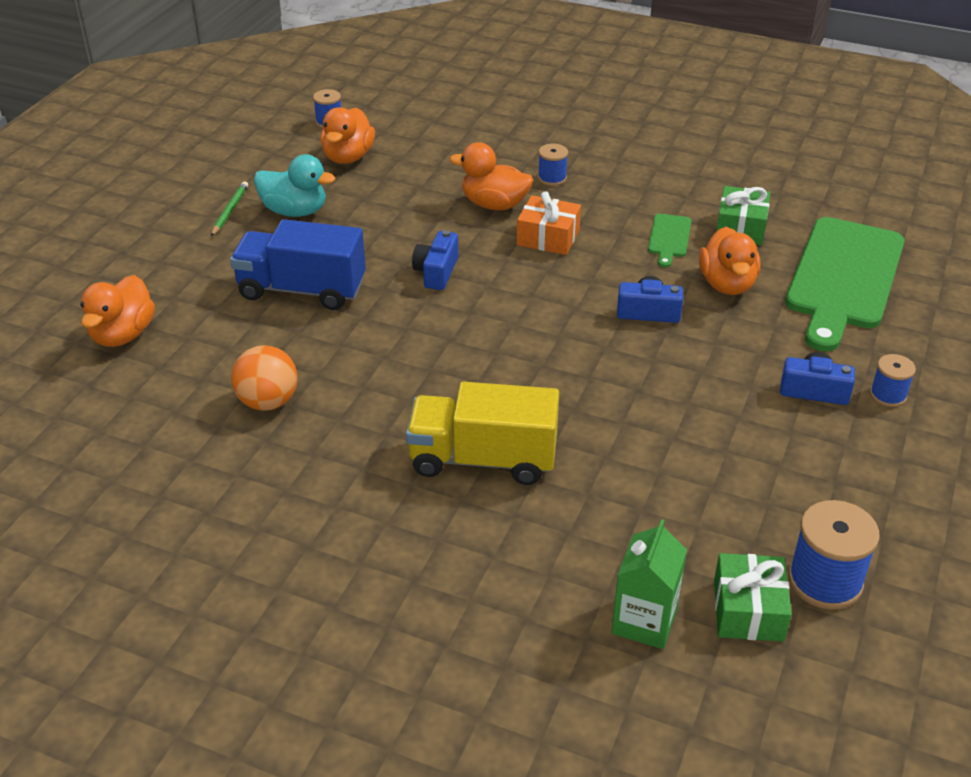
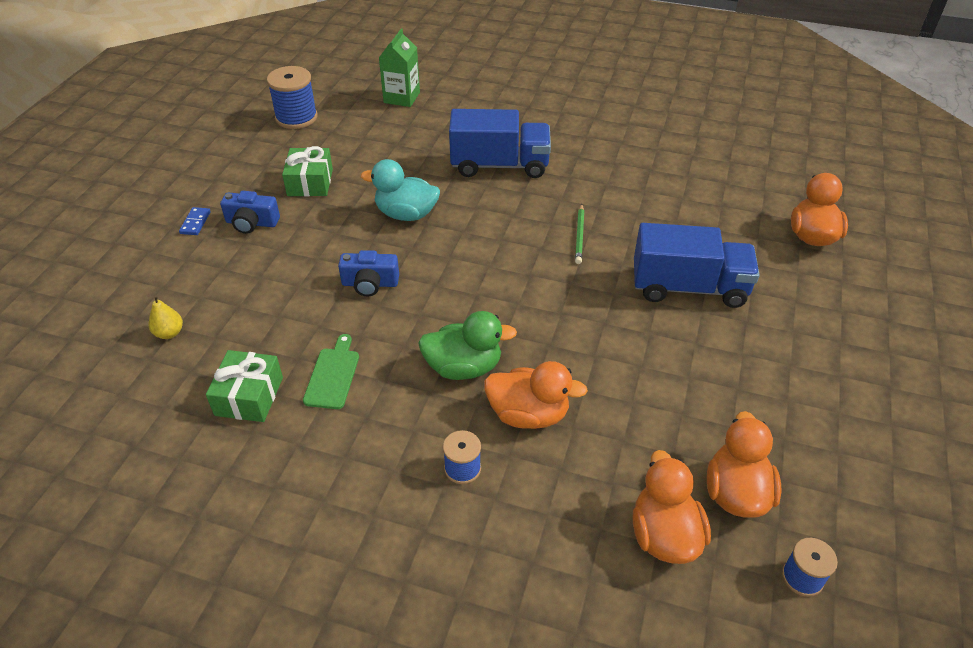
camera: 175 degrees right, 5 degrees up
(230, 211) = (822, 383): green pencil -> green pencil (579, 236)
(268, 402) = (663, 192): orange ball -> none
(295, 211) = (750, 388): turquoise duck -> turquoise duck (406, 214)
(436, 272) = (570, 315): blue camera -> none
(483, 459) = (499, 165): yellow truck -> blue truck
(548, 237) = (463, 367): orange gift -> green duck
(727, 284) = (288, 318): orange duck -> orange duck (664, 535)
(748, 610) = (344, 104): green gift -> green gift (310, 182)
(844, 278) = (169, 333): green cutting board -> yellow pear
(888, 395) = (195, 223): blue spool -> blue domino

